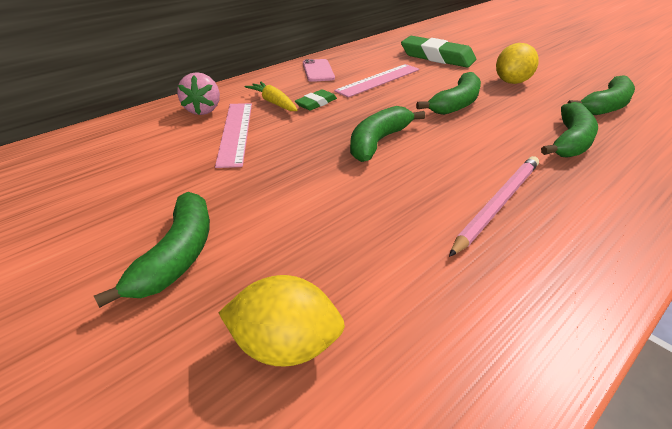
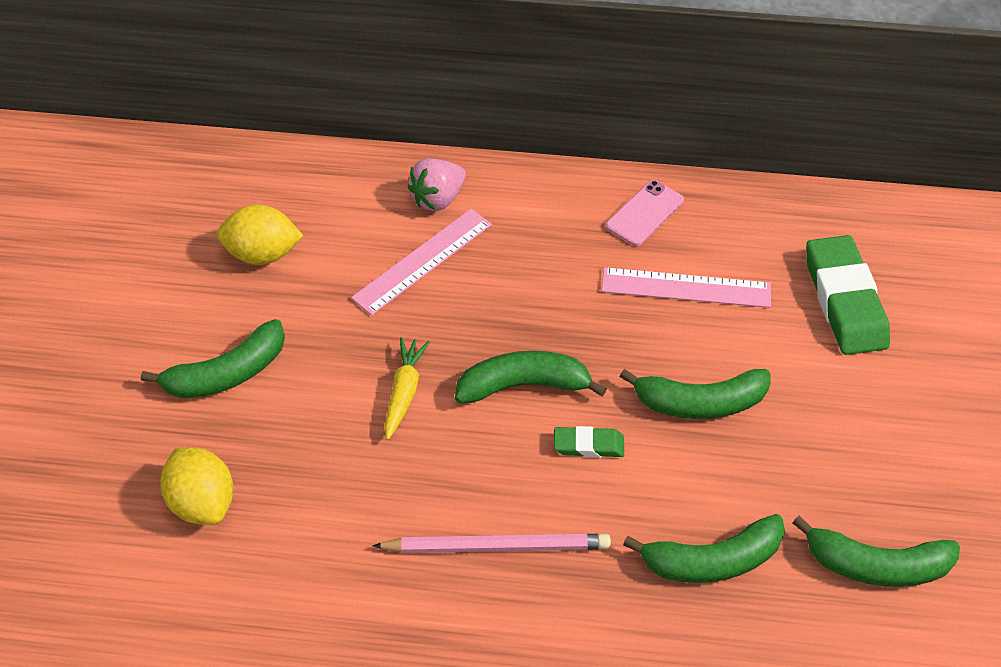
camera: 50 degrees right, 15 degrees up
(273, 103) = (515, 239): yellow carrot -> yellow carrot (404, 392)
(316, 103) = (555, 275): green eraser -> green eraser (588, 445)
(512, 82) = (846, 427): yellow lemon -> yellow lemon (263, 254)

